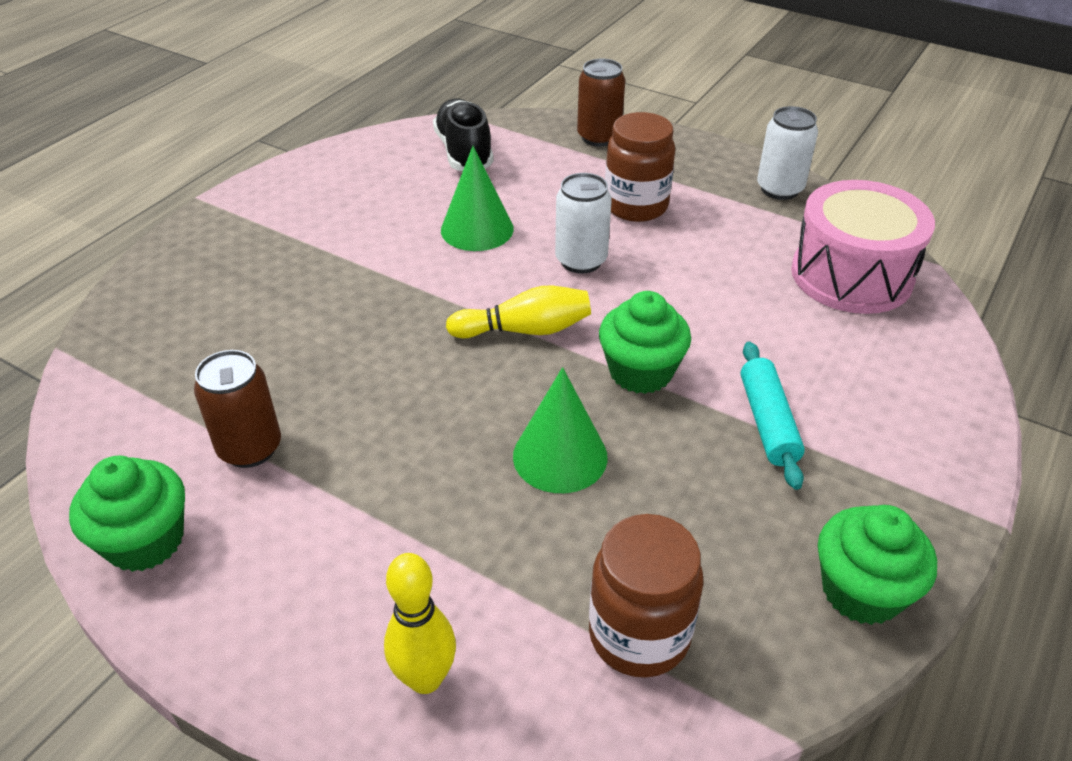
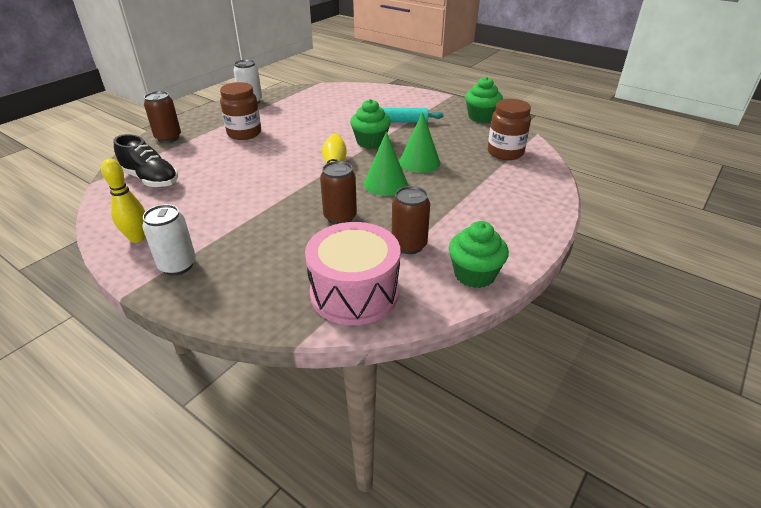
camera: 85 degrees left, 5 degrees down
(346, 355) = (340, 217): none -> brown can
(425, 678) = (533, 193): yellow bowling pin -> yellow bowling pin (137, 238)
(464, 152) = (150, 179): black shoe -> black shoe turned 135 degrees counterclockwise
(477, 229) = (240, 177): green cone -> green cone (385, 184)
(581, 260) = (284, 150): white can -> white can (177, 265)
(851, 275) = (321, 97): pink drum -> pink drum (354, 292)

